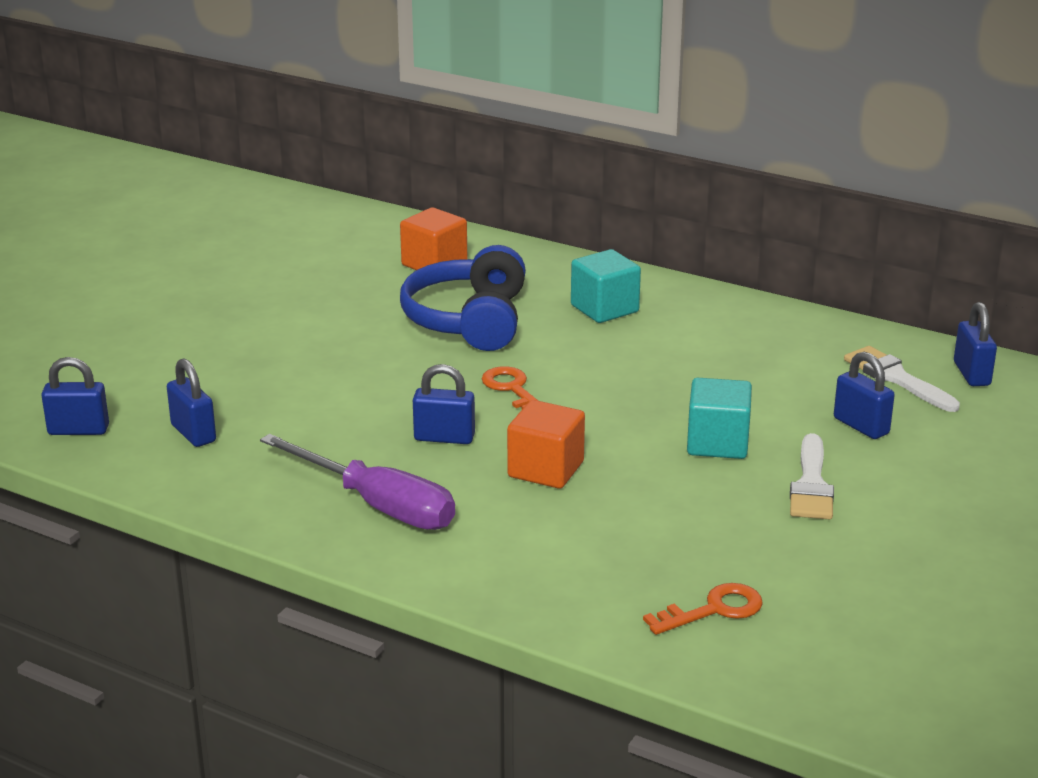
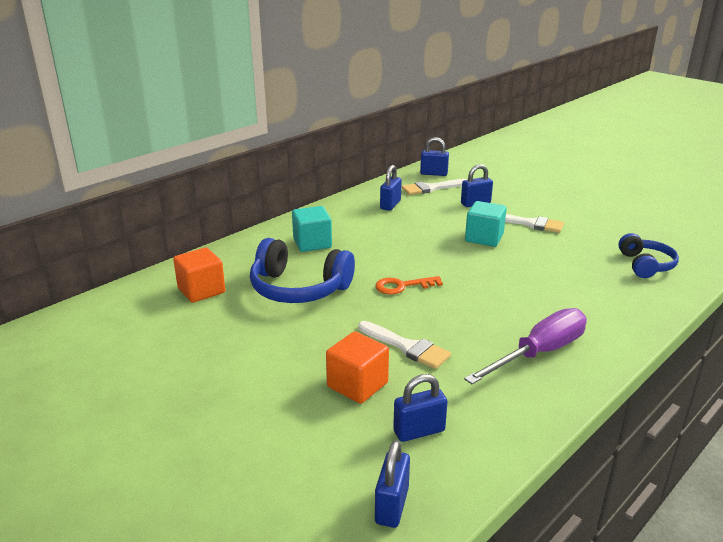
camera: 75 degrees left, 0 degrees up
(358, 409) = (407, 347): none -> white brush
(444, 438) = (456, 318): blue padlock -> blue padlock (390, 205)
(545, 469) = (503, 289): orange cube -> orange cube (357, 385)
(713, 610) = (645, 265): orange key -> blue headphones

